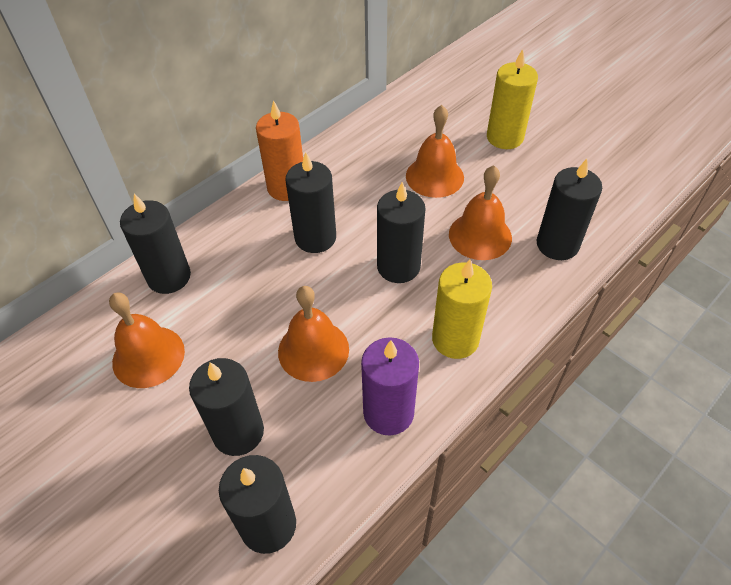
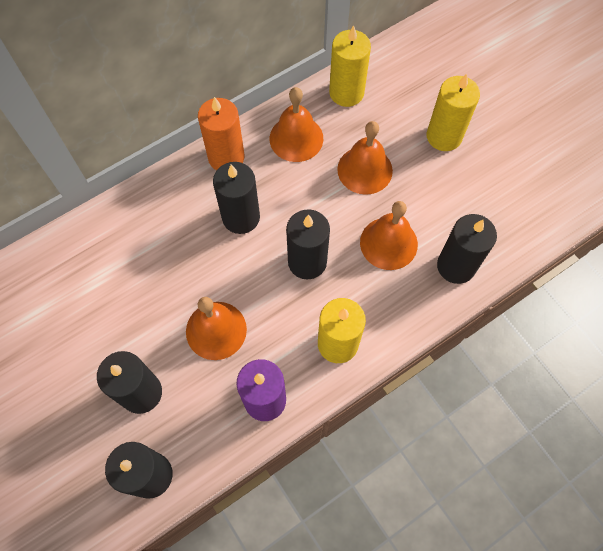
camera: 10 degrees right, 15 degrees up
(148, 356) = (80, 309): orange bell -> orange bell (296, 138)
(169, 277) = (107, 234): black candle -> none
(396, 117) = (346, 92): none -> yellow candle

